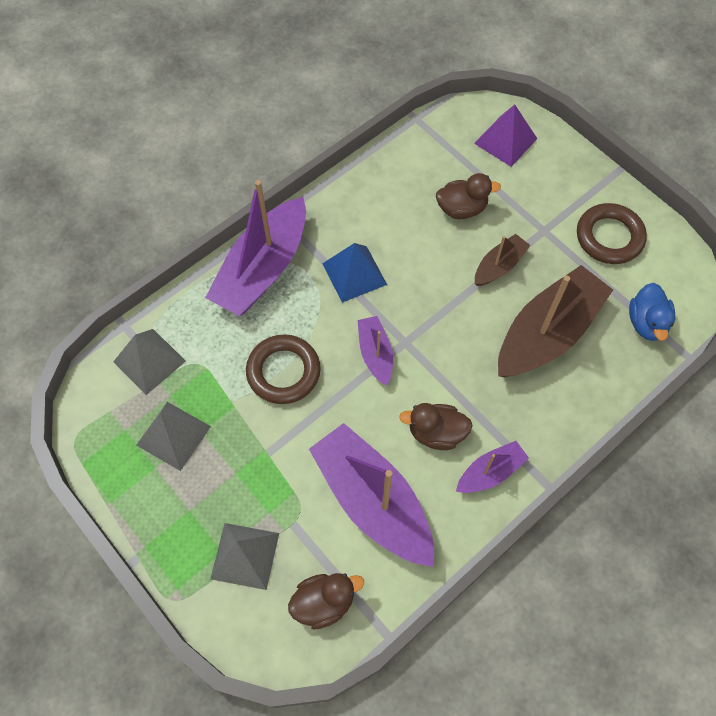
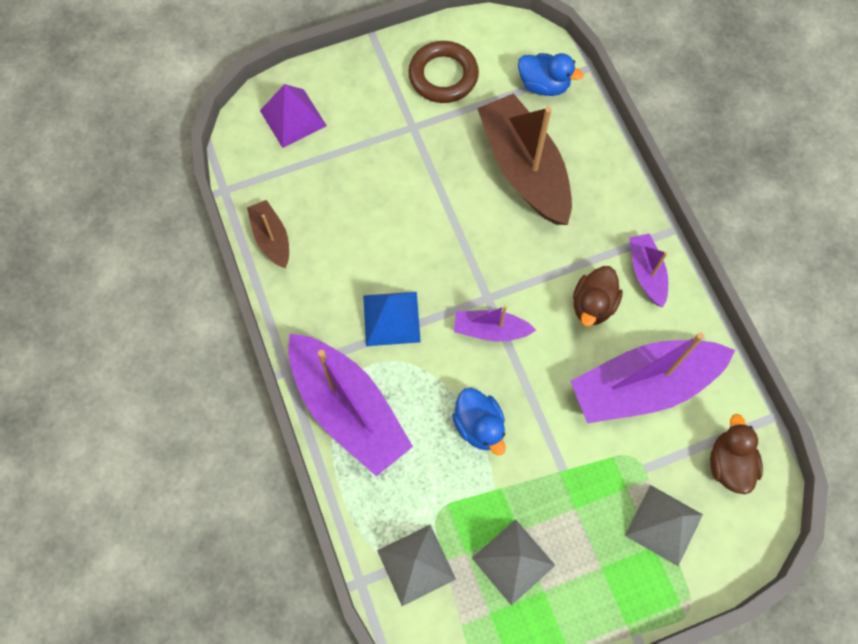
camera: 70 degrees left, 5 degrees up
(283, 372) = (479, 426): brown ring -> blue duck
(461, 209) = (357, 189): brown duck -> none
(499, 266) = (436, 181): brown boat -> brown boat (271, 238)

